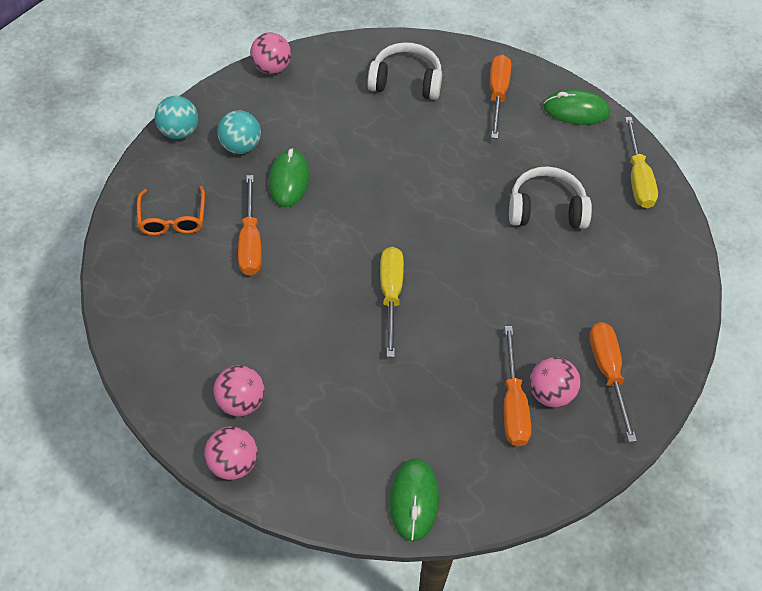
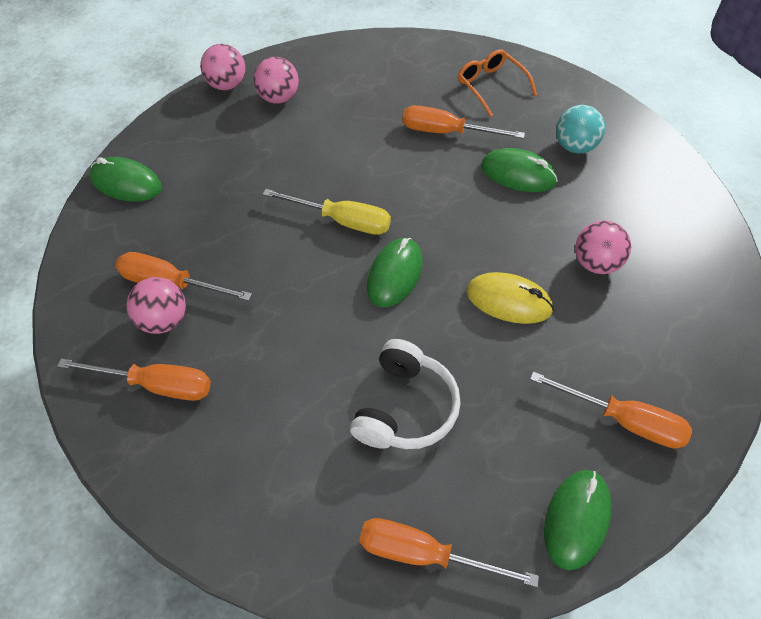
camera: 110 degrees right, 0 degrees up
(172, 218) = (491, 86): orange glasses -> orange glasses turned 45 degrees clockwise
(179, 132) = (604, 106): turquoise ball -> none
(272, 68) = (695, 192): pink ball -> pink ball (596, 263)
(406, 81) = (661, 318): white headphones -> none
(428, 166) = (508, 301): none -> yellow mouse
(433, 243) = (394, 274): none -> green mouse
(637, 178) = (424, 554): yellow screwdriver -> orange screwdriver

